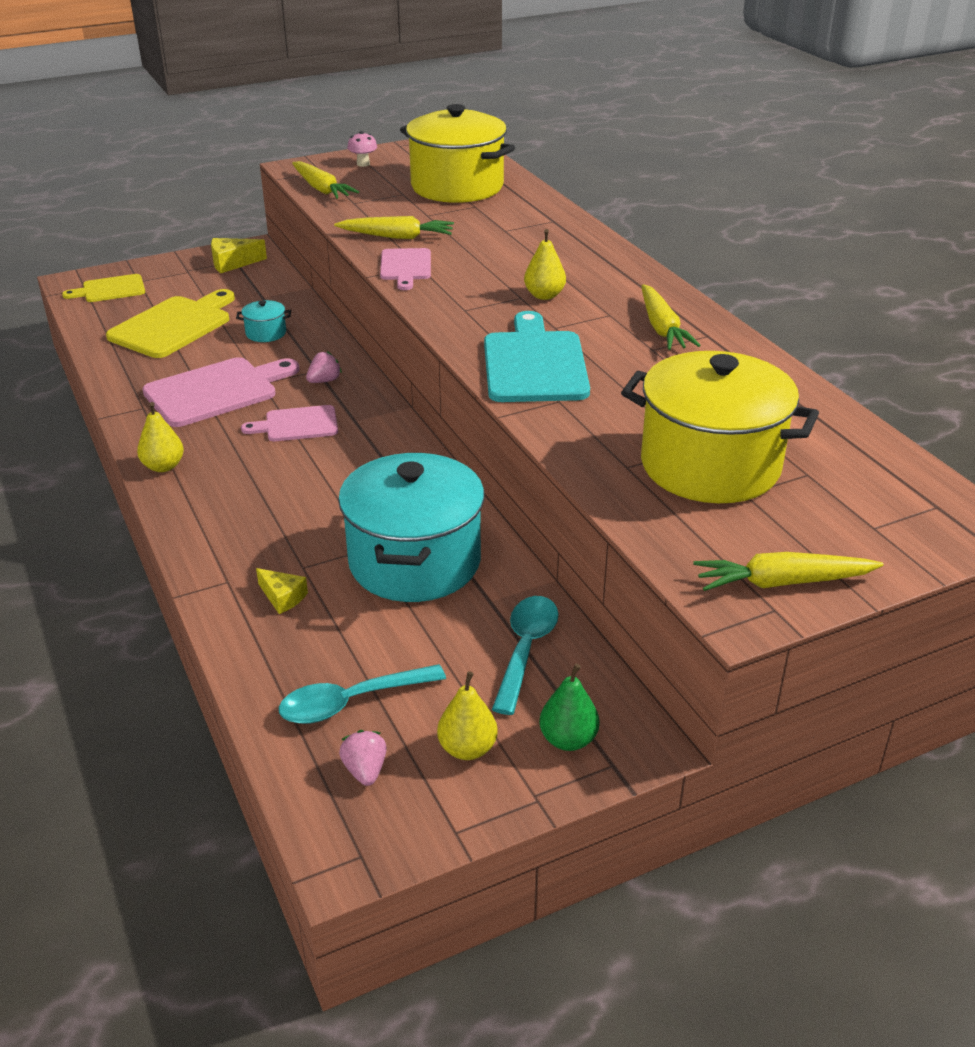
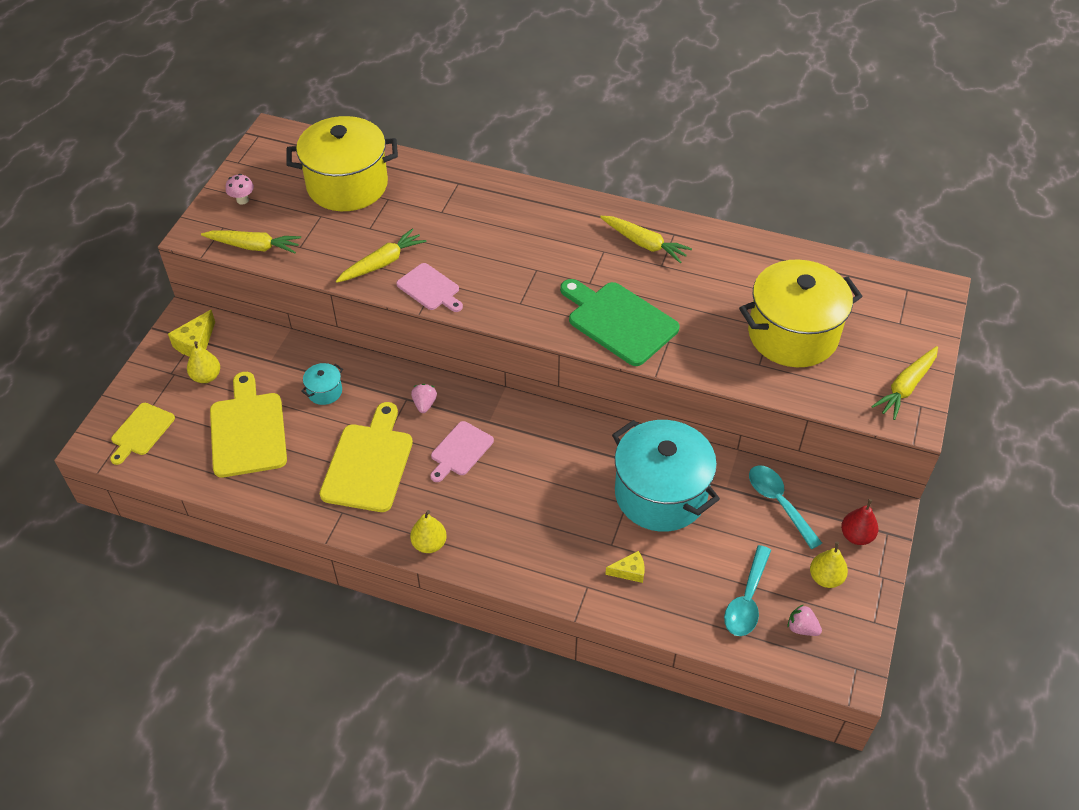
camera: 45 degrees left, 15 degrees up
(216, 391) = (369, 463): pink cutting board -> yellow cutting board
(534, 363) = (619, 321): turquoise cutting board -> green cutting board
(544, 295) = (547, 259): yellow pear -> yellow pear (206, 377)
(568, 740) = (856, 536): green pear -> red pear

